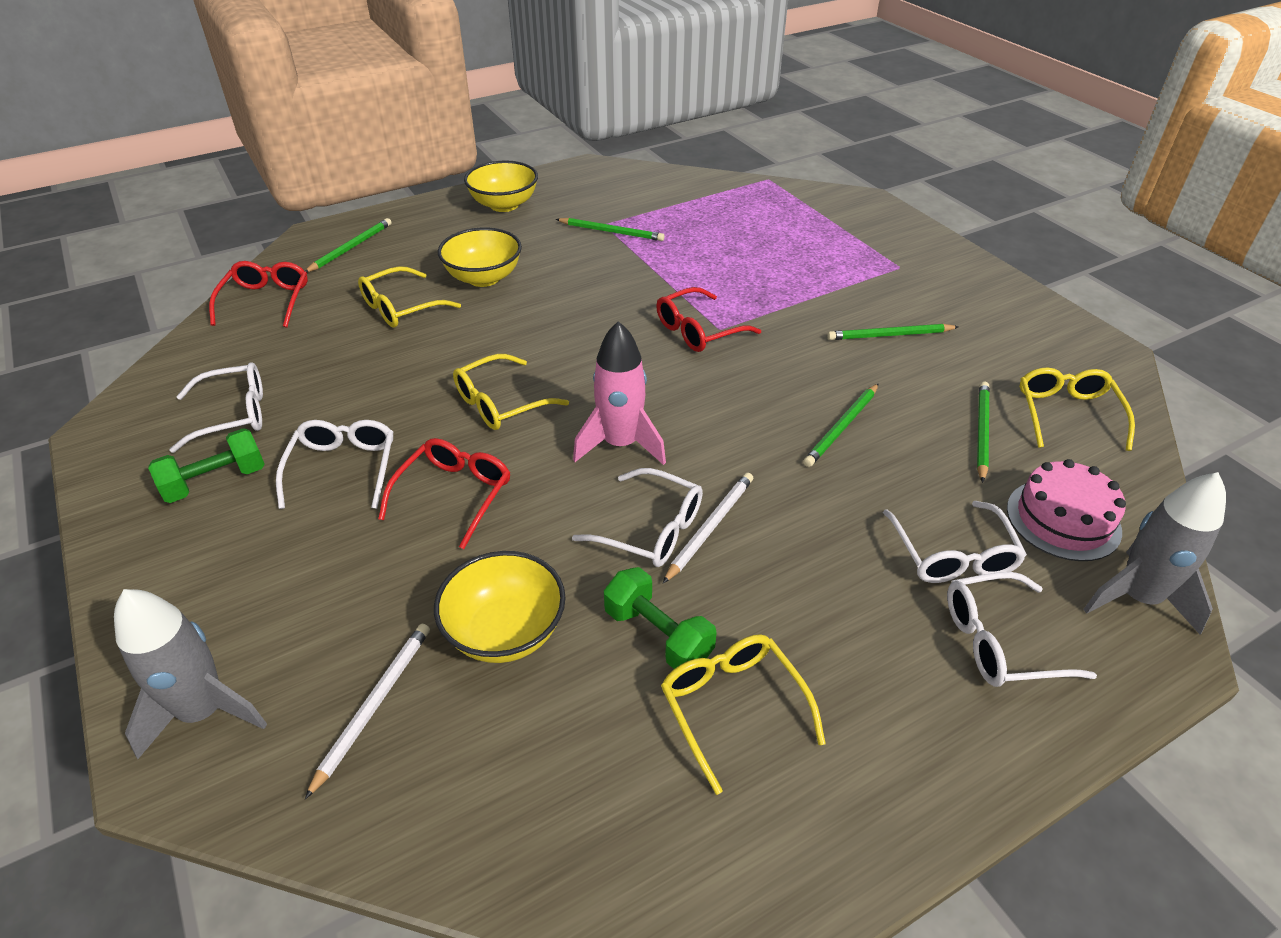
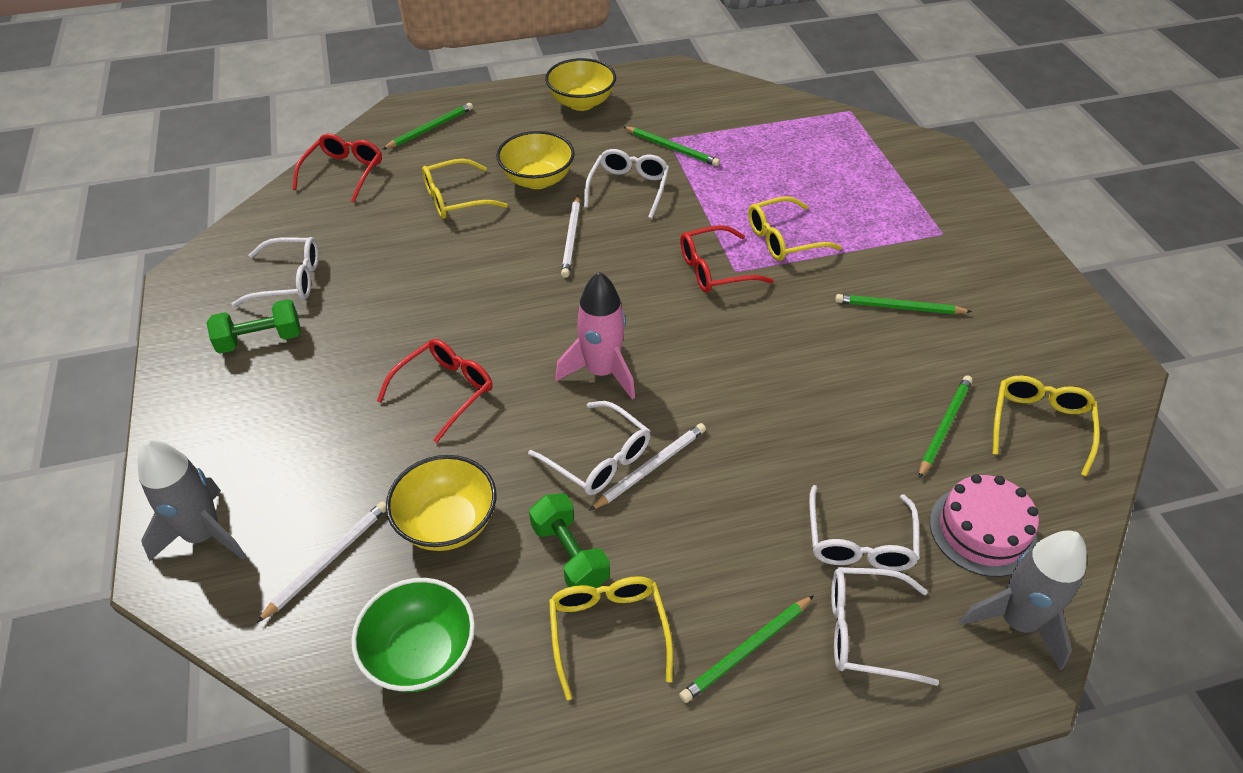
camera: 15 degrees right, 5 degrees up
(343, 468) = (362, 348): white glasses -> white glasses (628, 188)
(501, 403) = (511, 311): yellow glasses -> yellow glasses (783, 239)
(524, 785) = (421, 654): none -> green bowl
(540, 325) = (571, 238): none -> white pencil
(842, 427) = (810, 395): green pencil -> green pencil (746, 650)

